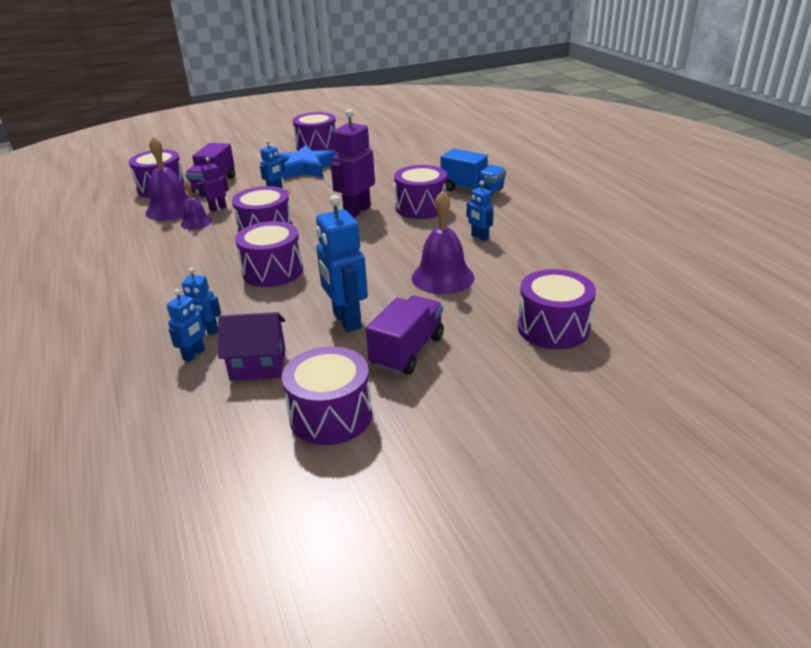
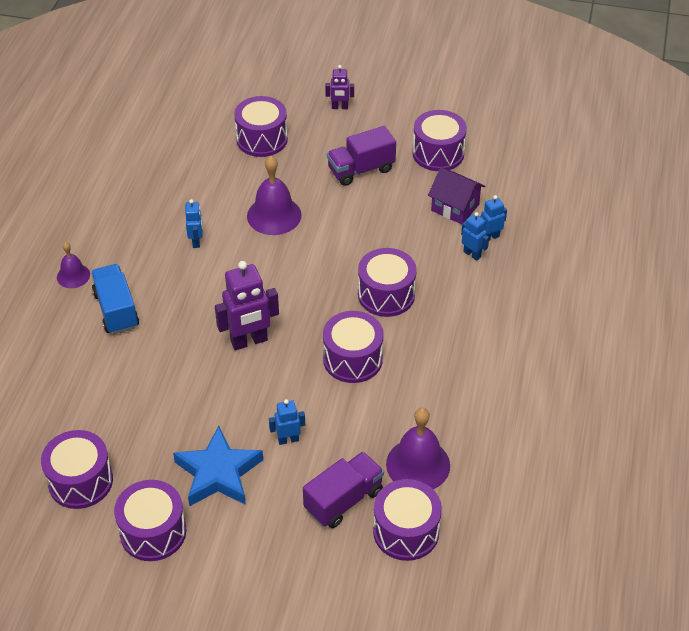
camera: 145 degrees left, 15 degrees up
(196, 222) = (406, 418): purple bell -> purple bell (73, 276)
(218, 208) = (371, 434): purple robot -> purple robot (339, 107)
(346, 320) = (375, 213): blue robot -> none
(421, 207) = (190, 311): purple drum -> purple drum (80, 481)

